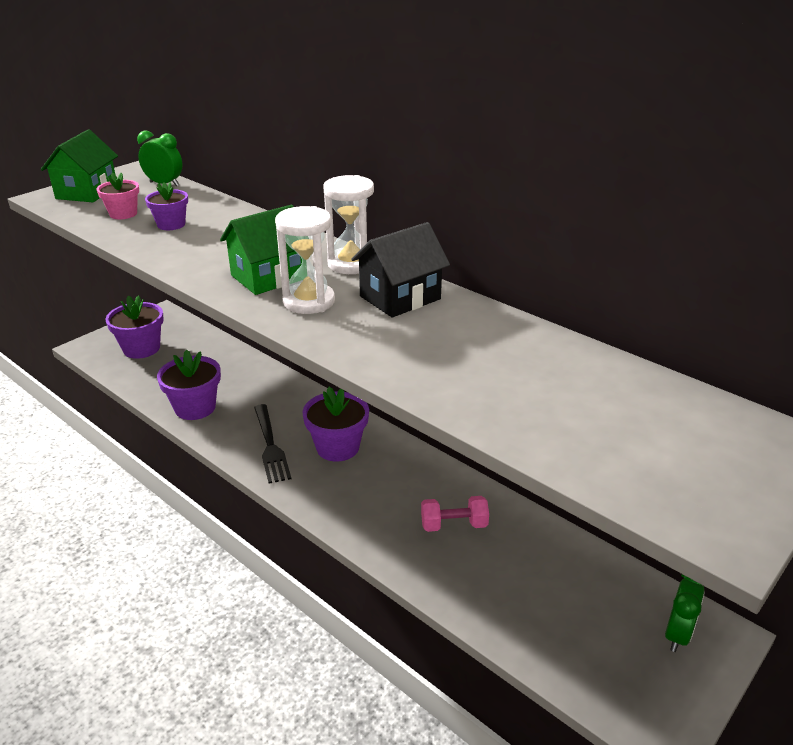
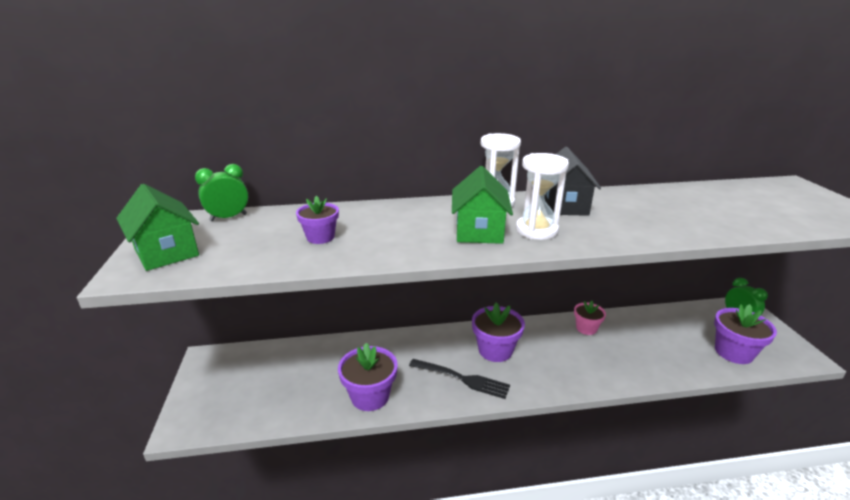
camera: 50 degrees left, 5 degrees down
(123, 214) = (256, 249): pink flower pot -> pink flower pot (586, 328)
(141, 348) = (241, 391): purple flower pot -> purple flower pot (733, 352)
(454, 525) = (611, 342): pink dumbbell -> none

